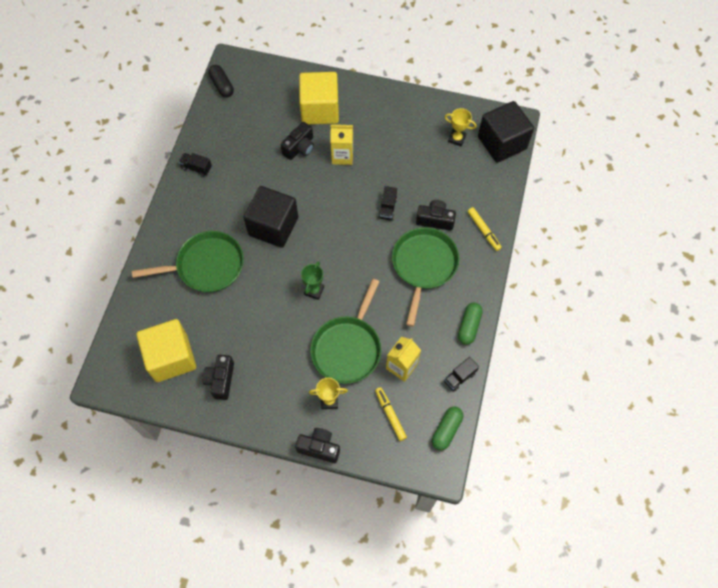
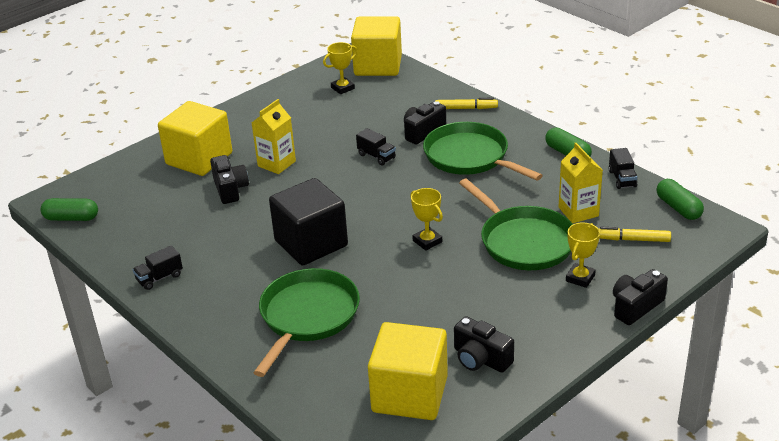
camera: 55 degrees left, 30 degrees down
(222, 85) = (71, 218): black capsule -> green capsule
(314, 290) = (427, 241): green trophy -> yellow trophy
(502, 143) = (378, 66): black cube -> yellow cube

